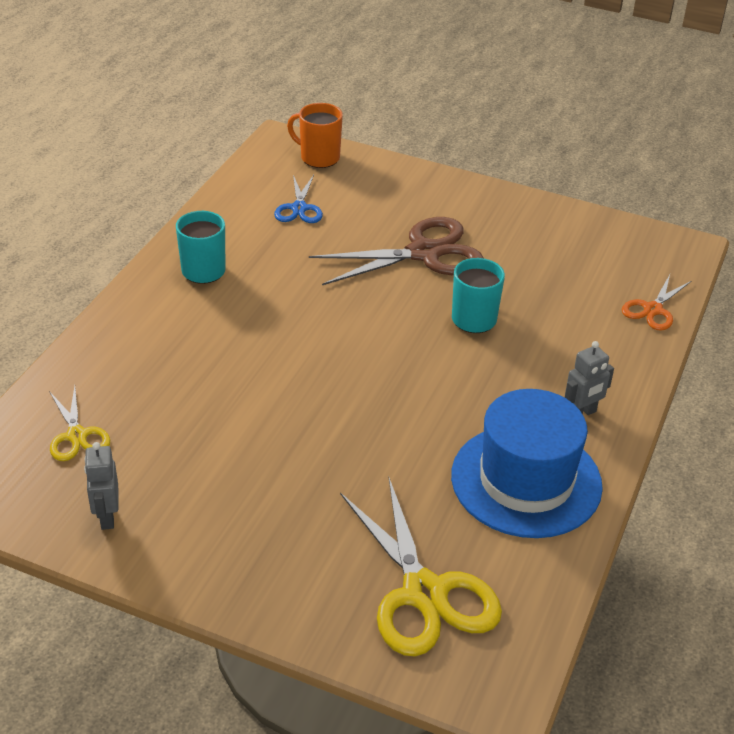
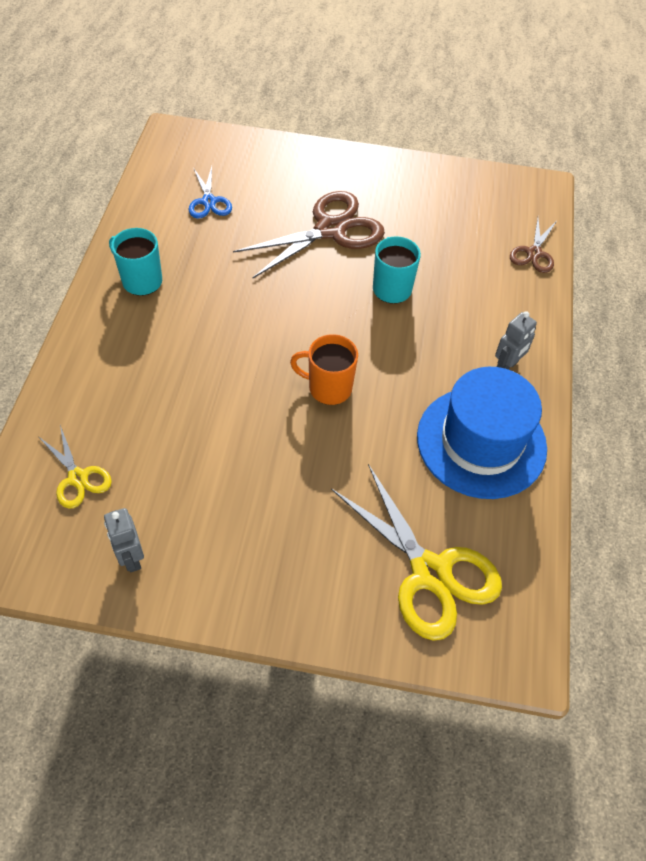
camera: 15 degrees left, 15 degrees up
(318, 157) = (210, 146): orange mug -> orange mug (328, 388)
(652, 310) = (534, 253): orange scissors -> brown scissors

